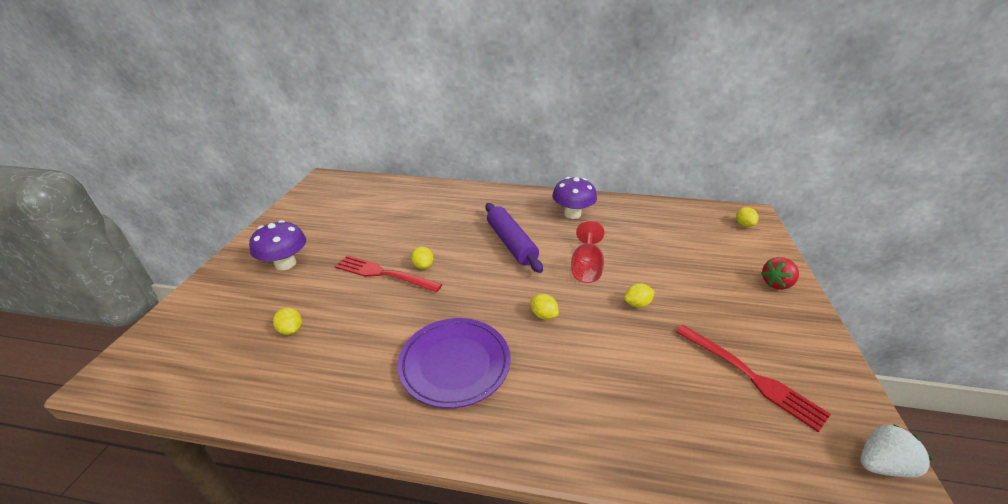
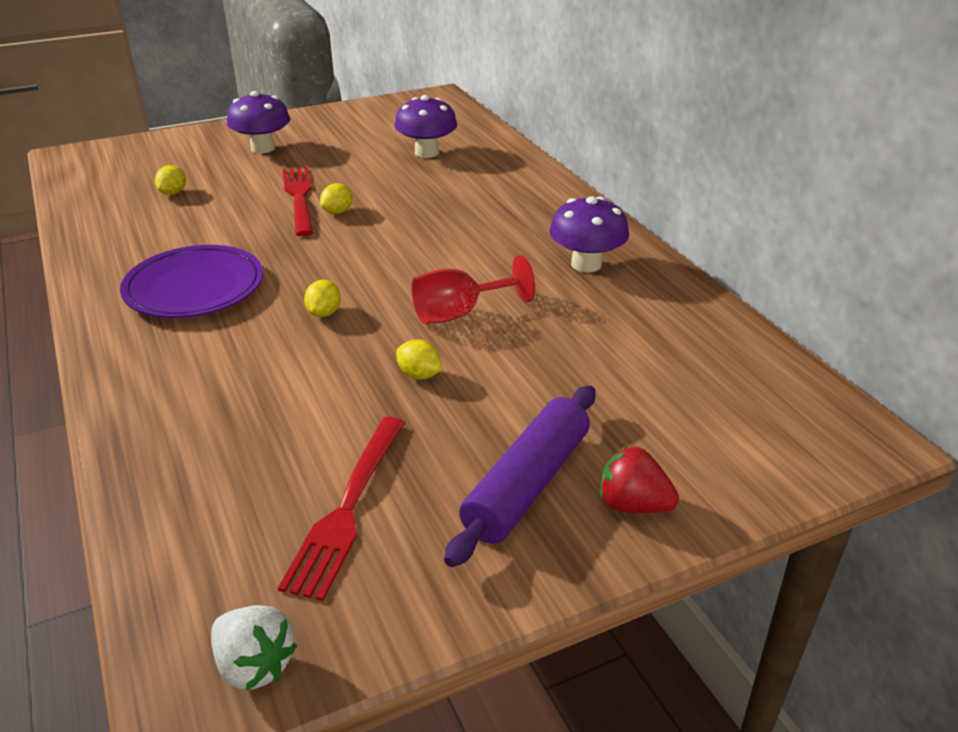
camera: 55 degrees right, 0 degrees up
(392, 209) = (426, 152): none -> purple mushroom
(511, 243) = (449, 245): purple rolling pin -> purple rolling pin (527, 485)
(744, 224) = (803, 436): yellow lemon -> none

